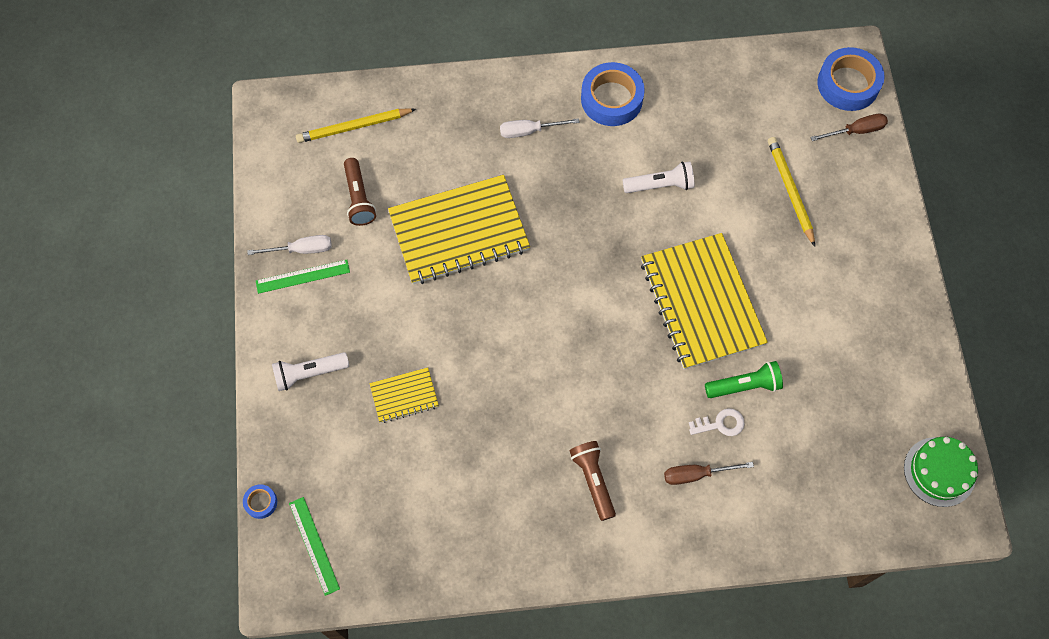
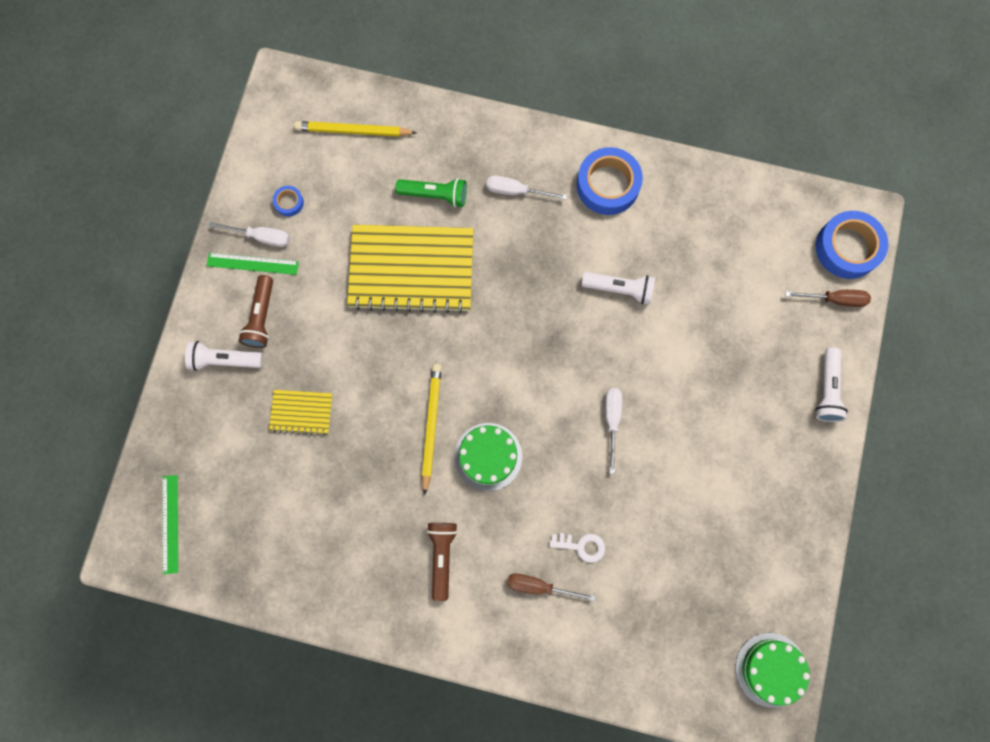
camera: 20 degrees right, 10 degrees up
(261, 502) = (138, 466): blue tape -> blue tape (289, 202)
(359, 198) = (332, 204): brown flashlight -> brown flashlight (261, 317)
(599, 374) = (488, 456): none -> green cake
(701, 302) = (612, 421): yellow notebook -> white screwdriver
(744, 386) = (619, 517): green flashlight -> green flashlight (435, 195)
(790, 191) = (743, 339): yellow pencil -> yellow pencil (431, 426)
(882, 210) = (827, 389): none -> white flashlight

